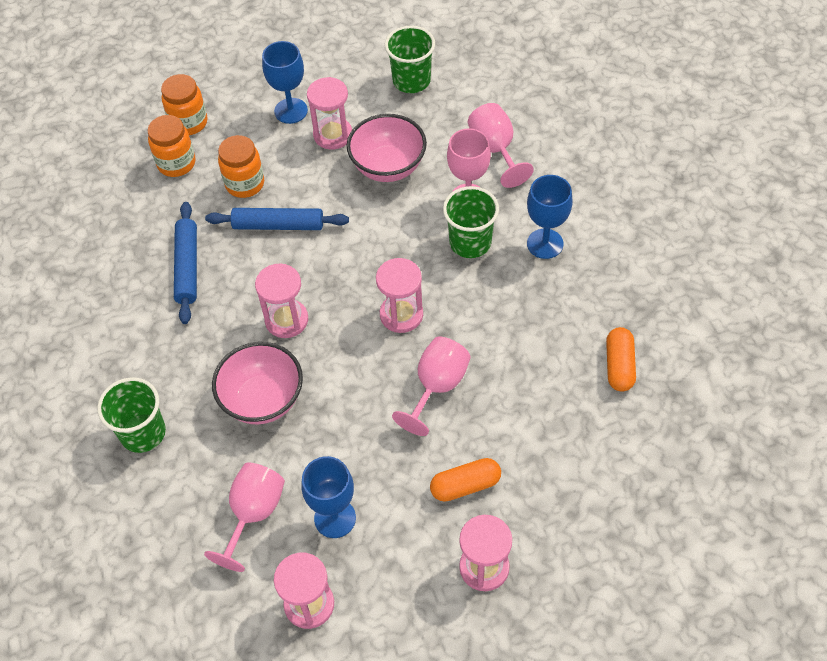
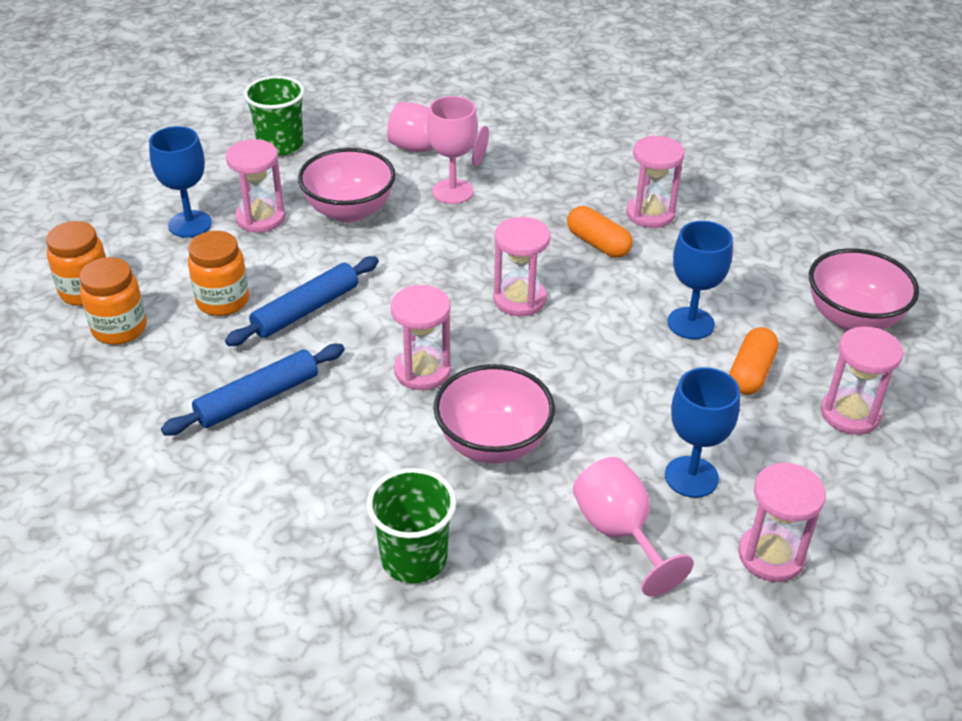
camera: 50 degrees left, 15 degrees down
(187, 267) = (257, 398): blue rolling pin -> blue rolling pin turned 75 degrees counterclockwise
(437, 386) = (625, 326): pink goblet -> none
(470, 242) = (500, 218): green cup -> none
(545, 244) = (560, 184): blue goblet -> blue goblet (690, 323)
(572, 315) = (650, 214): none -> pink hourglass
(590, 507) = (852, 318): none -> pink bowl
(619, 366) = (731, 222): orange capsule -> orange capsule (598, 244)

